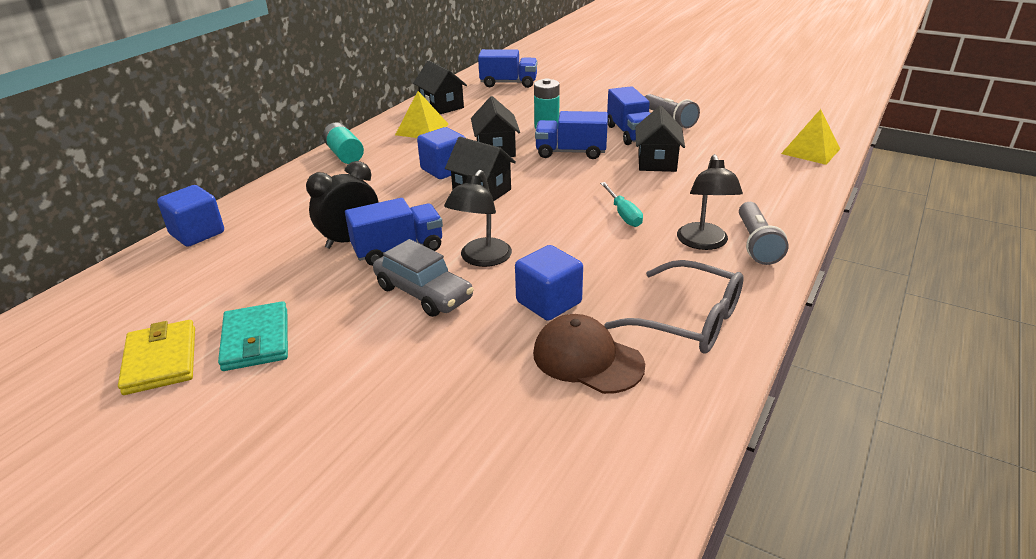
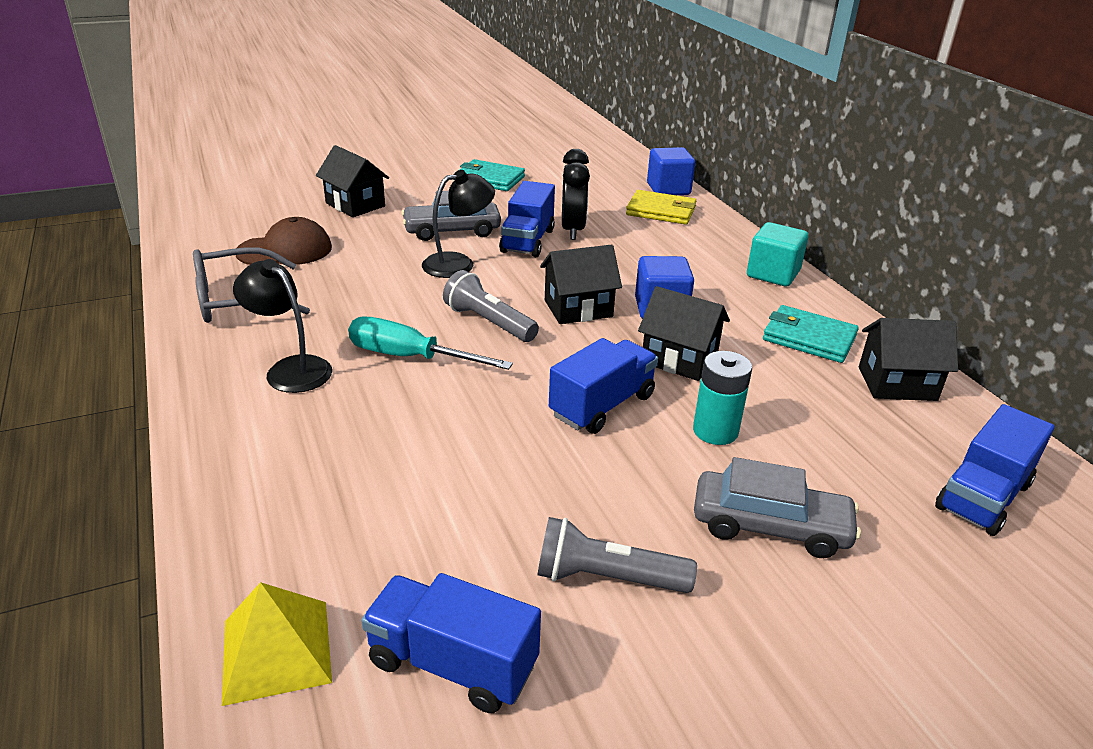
camera: 125 degrees right, 0 degrees up
(161, 360) = (512, 158): yellow wallet -> yellow wallet (661, 211)
(345, 154) = (773, 274): turquoise battery -> turquoise cube
(422, 129) = (809, 338): yellow pyramid -> turquoise wallet
(481, 259) = (458, 263): black lamp -> black lamp turned 90 degrees clockwise
(548, 302) = (359, 264): blue cube -> none
(590, 105) = (770, 526): none -> grey car
(623, 214) = (410, 357): turquoise screwdriver -> turquoise screwdriver, size x1.51
(630, 133) = (601, 493): blue truck -> blue truck (452, 663)
(657, 162) = (482, 455): black house -> black house (355, 205)
(756, 243) = (233, 397): grey flashlight -> grey flashlight (489, 322)

